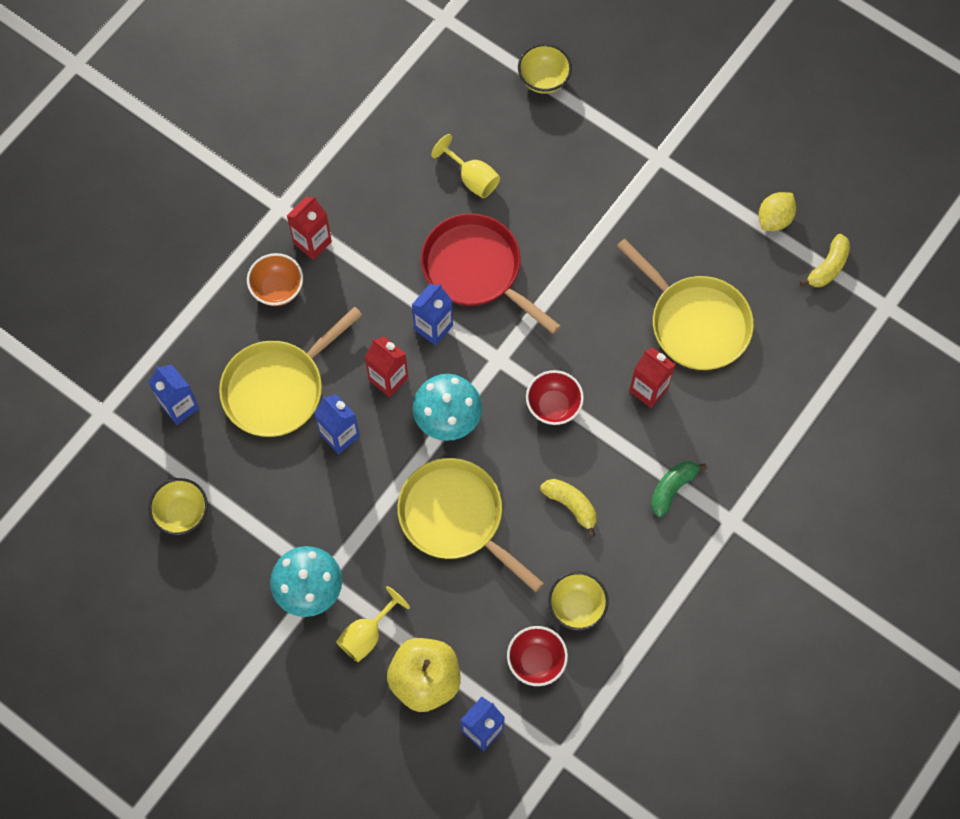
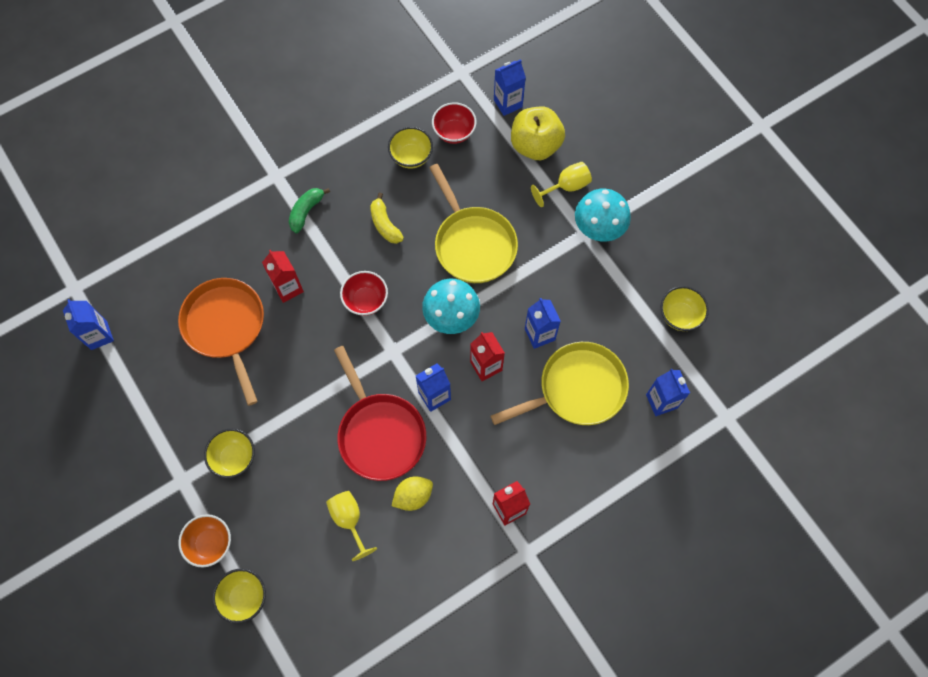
camera: 160 degrees left, 0 degrees up
(277, 289) = (552, 476): orange bowl -> orange bowl (210, 543)
(617, 196) = (234, 458): none -> yellow bowl
(672, 488) = (306, 212): green banana -> green banana turned 150 degrees clockwise
(695, 322) = (226, 327): yellow pan -> orange pan
(774, 219) = (117, 390): yellow lemon -> yellow lemon (413, 496)
(828, 267) = (99, 335): yellow banana -> blue carton

